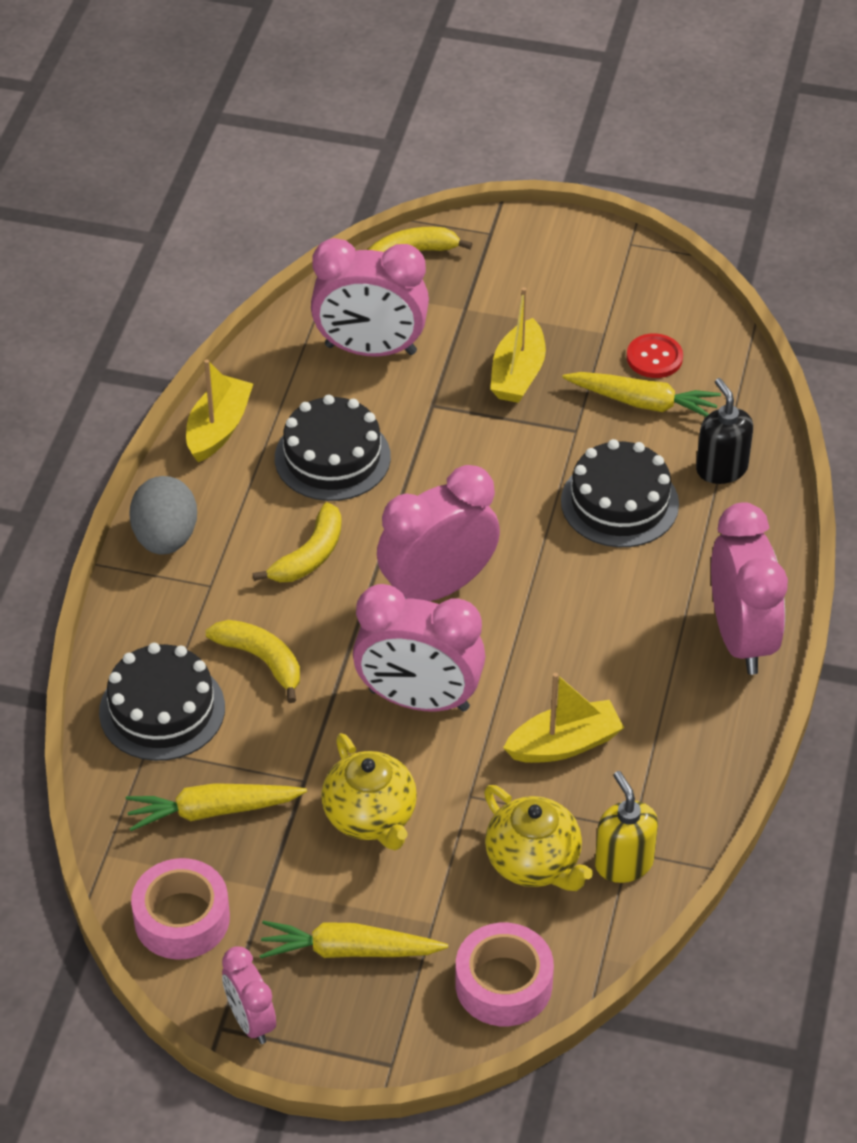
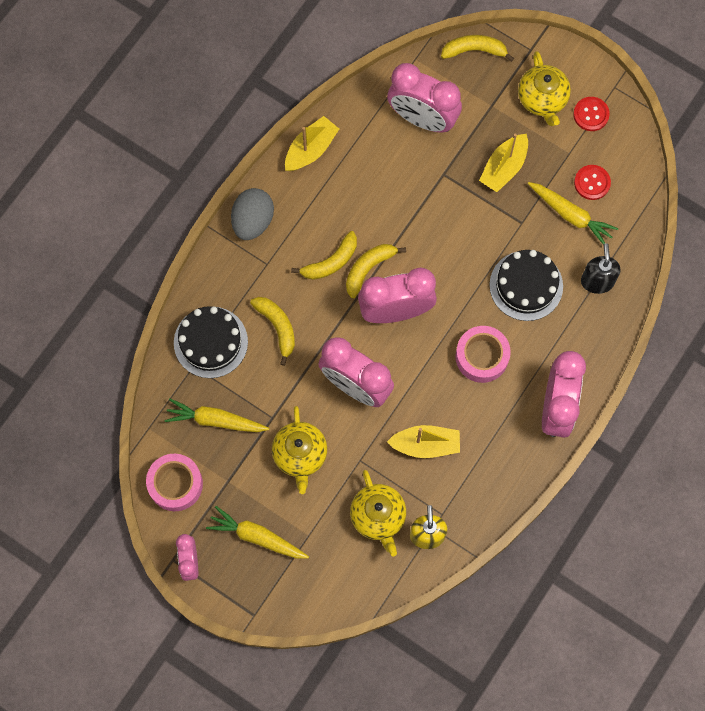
camera: 20 degrees right, 25 degrees up
(332, 457) = (370, 194): black cake -> none
(372, 547) = (369, 268): none -> yellow banana
(503, 984) = (331, 587): pink tape -> pink tape (482, 357)
(535, 283) = (542, 99): none -> yellow teapot
(613, 282) = (591, 114): none -> red button

